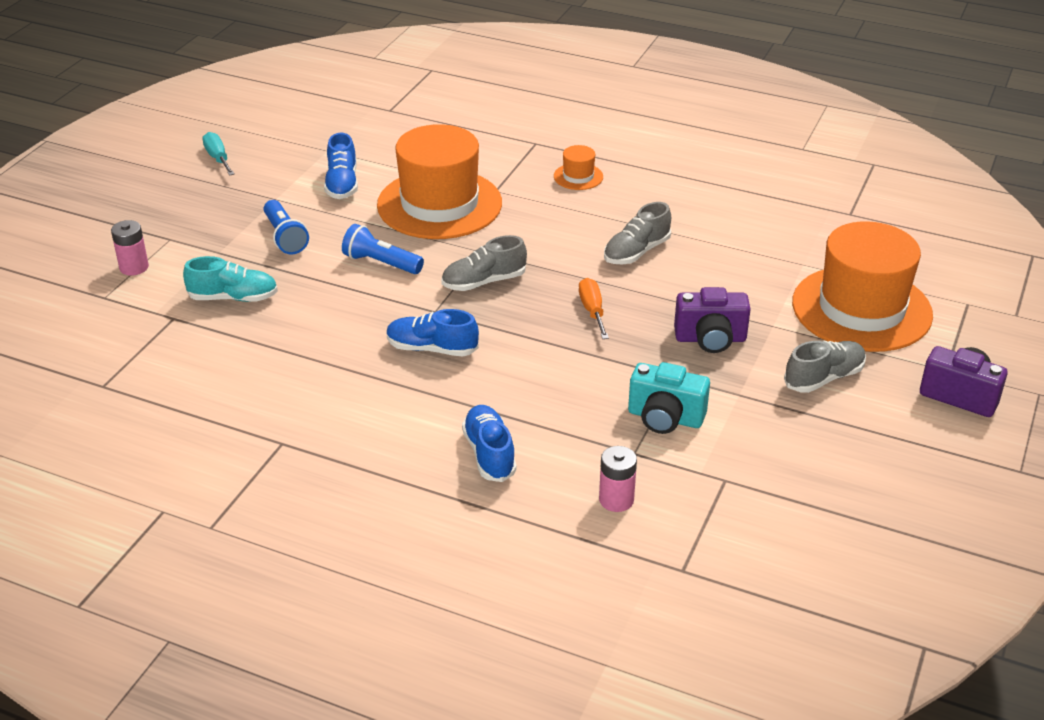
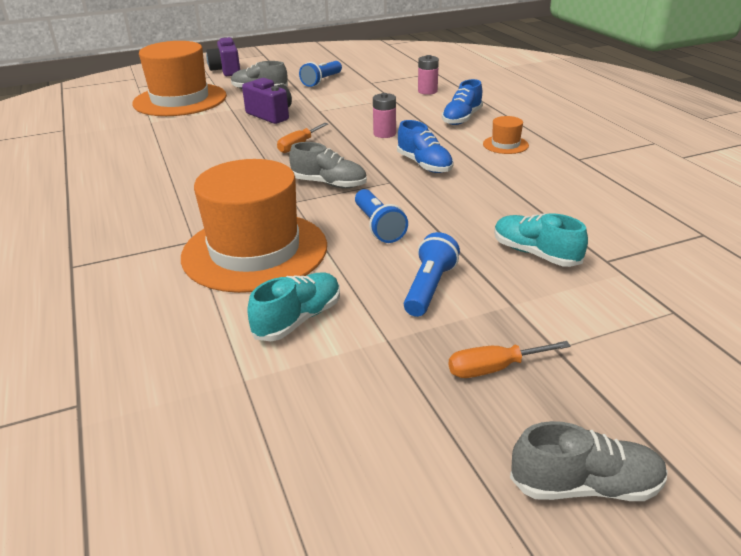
camera: 135 degrees left, 5 degrees down
(134, 267) = (622, 331): pink battery -> pink battery (384, 134)
(198, 212) = (493, 369): none -> orange screwdriver
(218, 158) = (385, 457): turquoise screwdriver -> none
(342, 184) = (298, 319): blue shoe -> turquoise shoe
(578, 176) = (119, 220): orange hat -> orange hat (505, 145)
(636, 252) = (208, 160): grey shoe -> grey shoe (585, 486)
(665, 418) = (355, 102): turquoise camera -> none
(792, 443) = (322, 81): none -> blue flashlight

